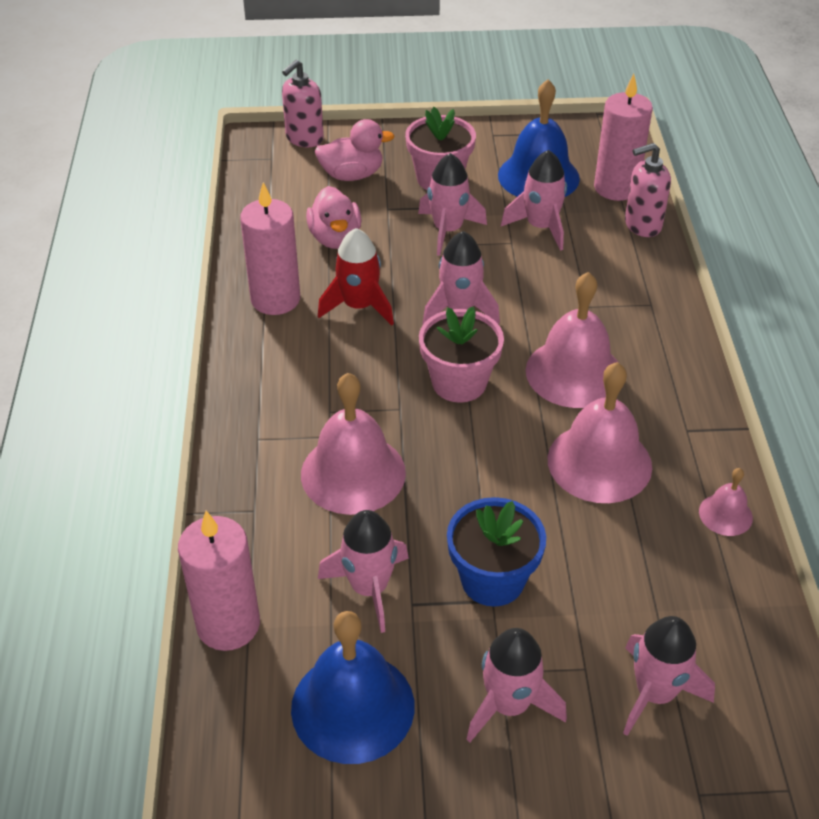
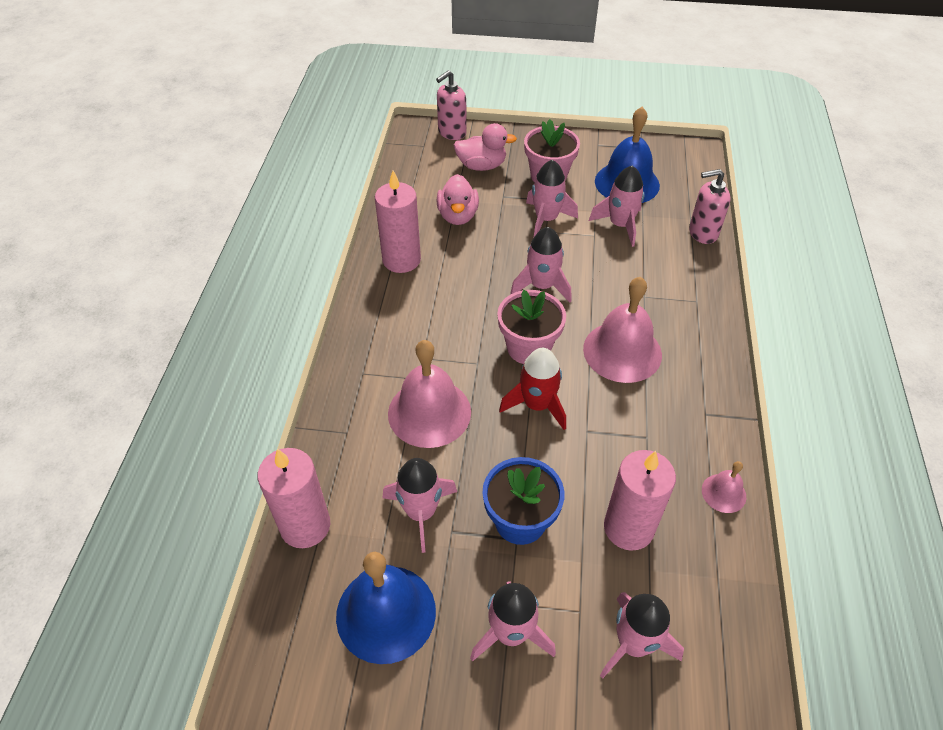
camera: 10 degrees right, 5 degrees up
(359, 306) = (464, 273): red rocket -> red rocket (537, 404)
(599, 462) = (627, 432): pink bell -> none
(616, 188) = (687, 199): pink candle -> pink candle (628, 528)

